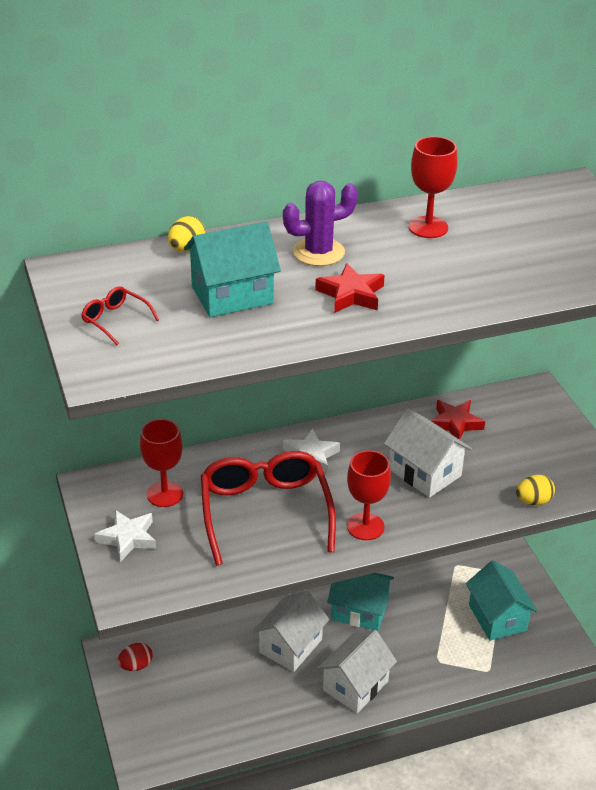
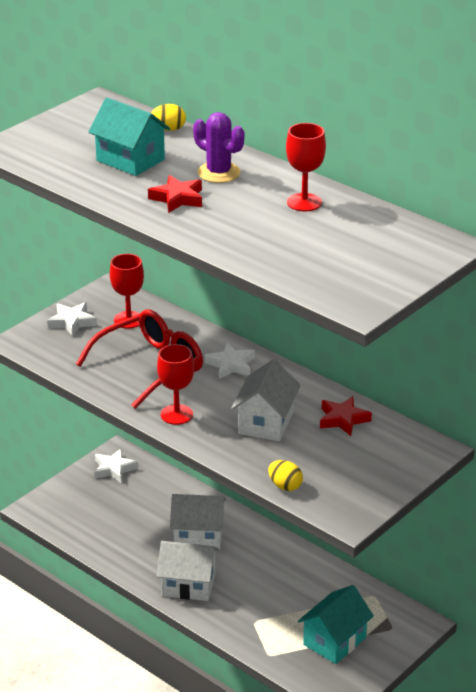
camera: 60 degrees right, 5 degrees down
(115, 320) = (61, 134): red glasses -> none
(136, 665) = (114, 469): red egg -> white star
(359, 610) = (268, 558): turquoise house -> none

